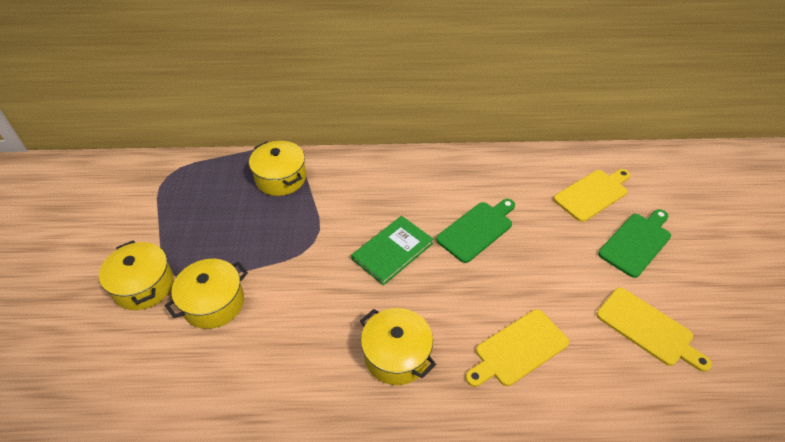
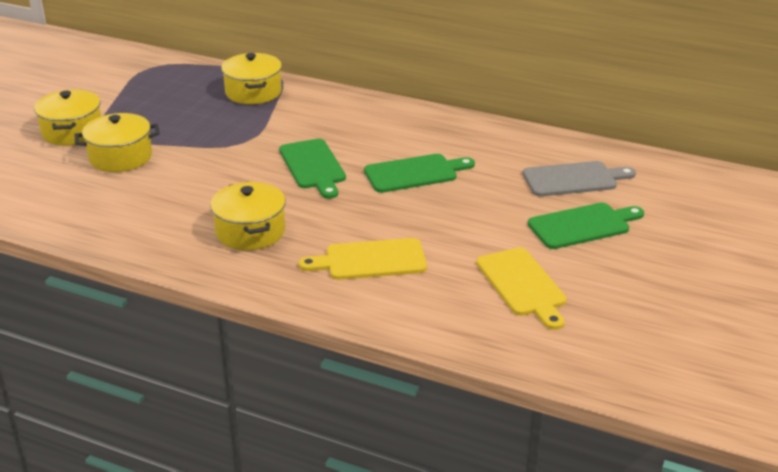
camera: 25 degrees right, 15 degrees down
(392, 251) = (313, 166): green book -> green cutting board
(592, 194) = (573, 179): yellow cutting board -> grey cutting board

